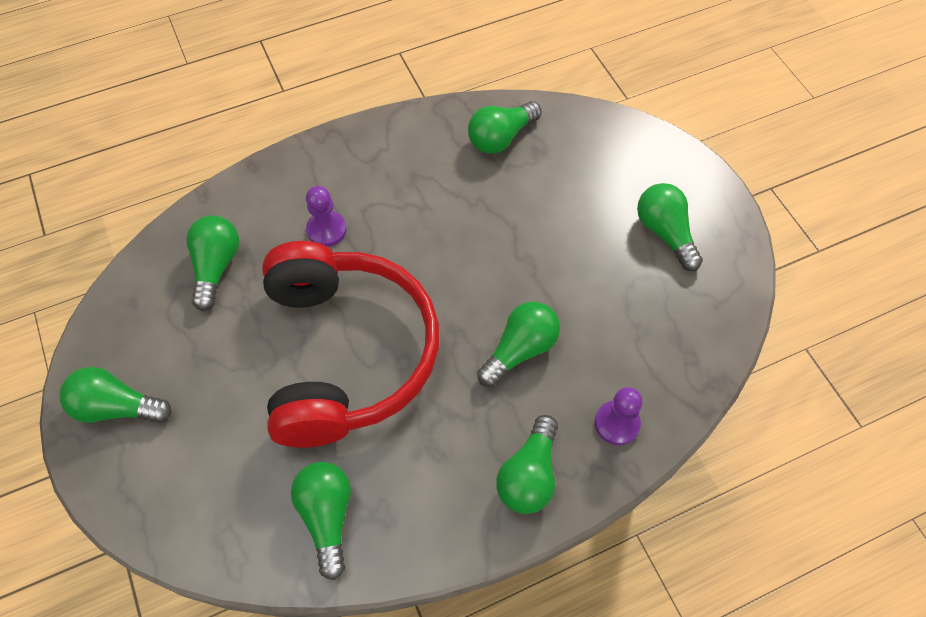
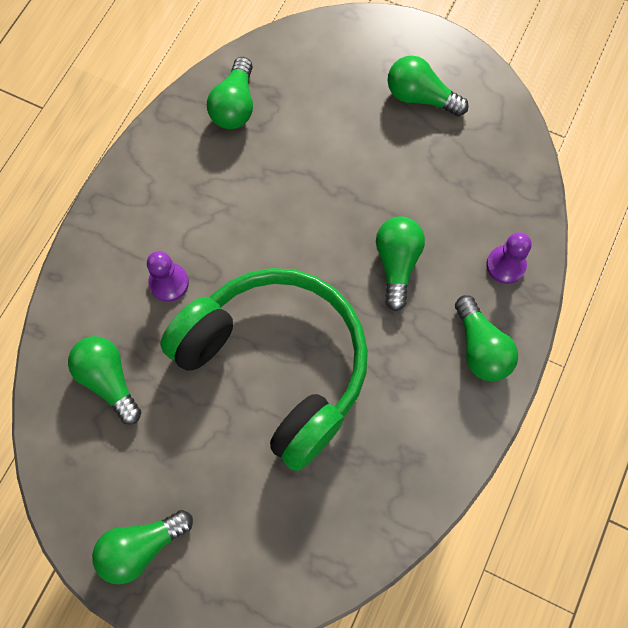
camera: 40 degrees left, 10 degrees up
(327, 517) = (374, 490): green light bulb -> none
(346, 353) = (276, 365): red headphones -> green headphones

